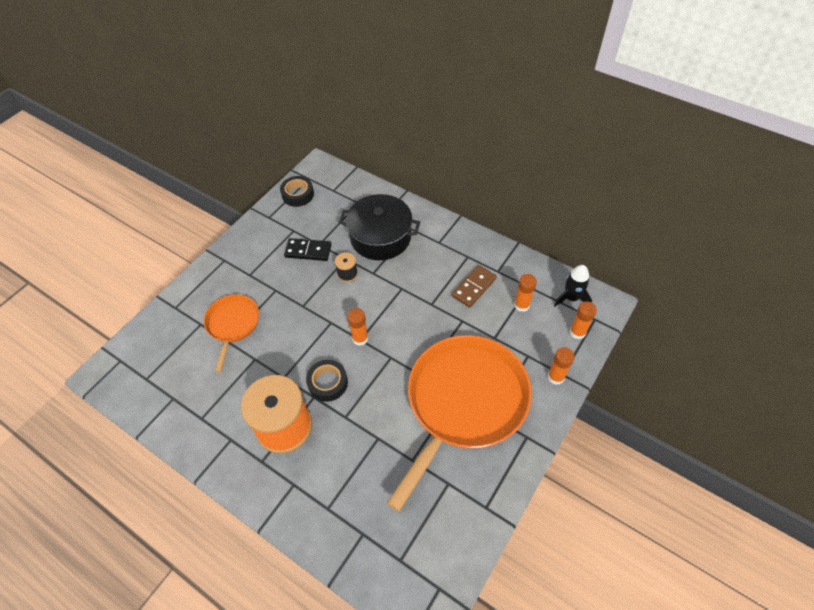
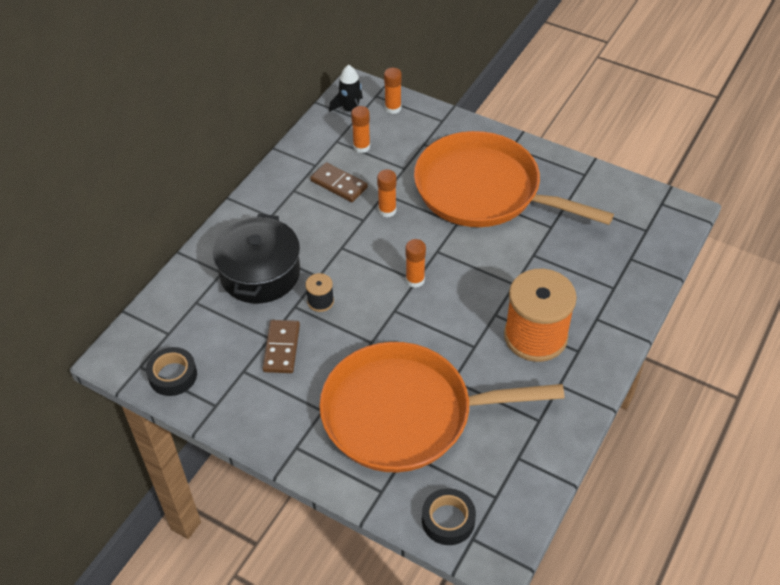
camera: 95 degrees left, 5 degrees down
(233, 324) = (405, 414): orange pan -> orange pan, size x2.02
(308, 251) = (281, 348): black domino -> brown domino
(328, 383) = (476, 303): black tape -> black tape (448, 520)
(556, 377) = (446, 125): orange glue stick -> orange glue stick (387, 210)

